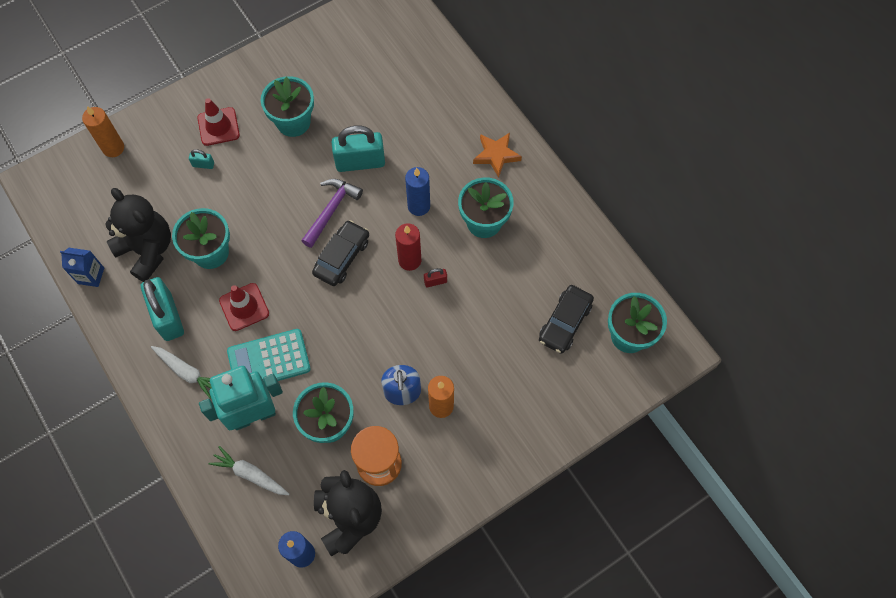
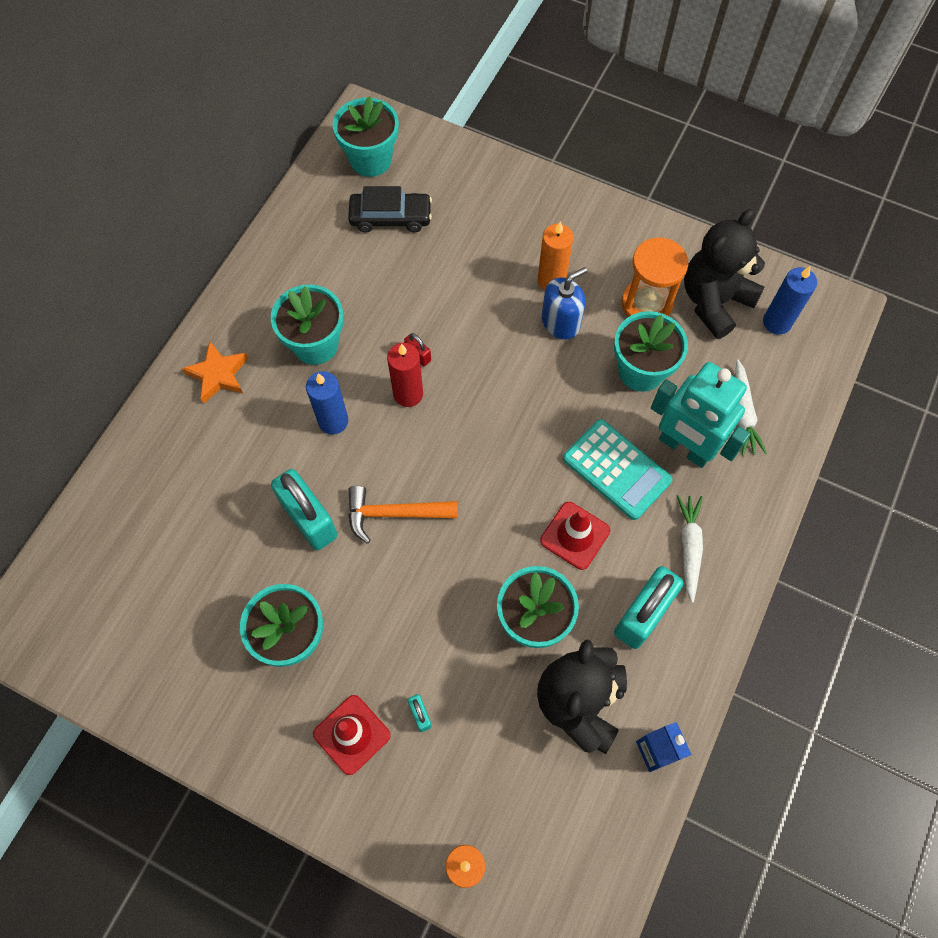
camera: 120 degrees left, 0 degrees up
(331, 210) = (394, 513): purple hammer -> orange hammer
(342, 257) = (447, 466): black car -> none

